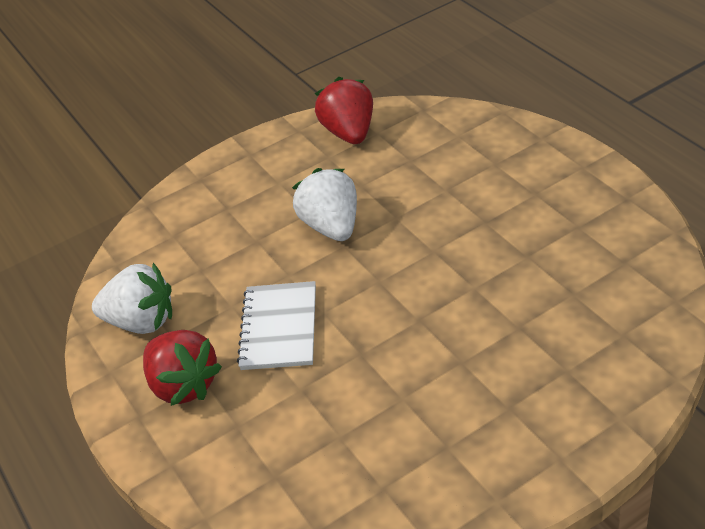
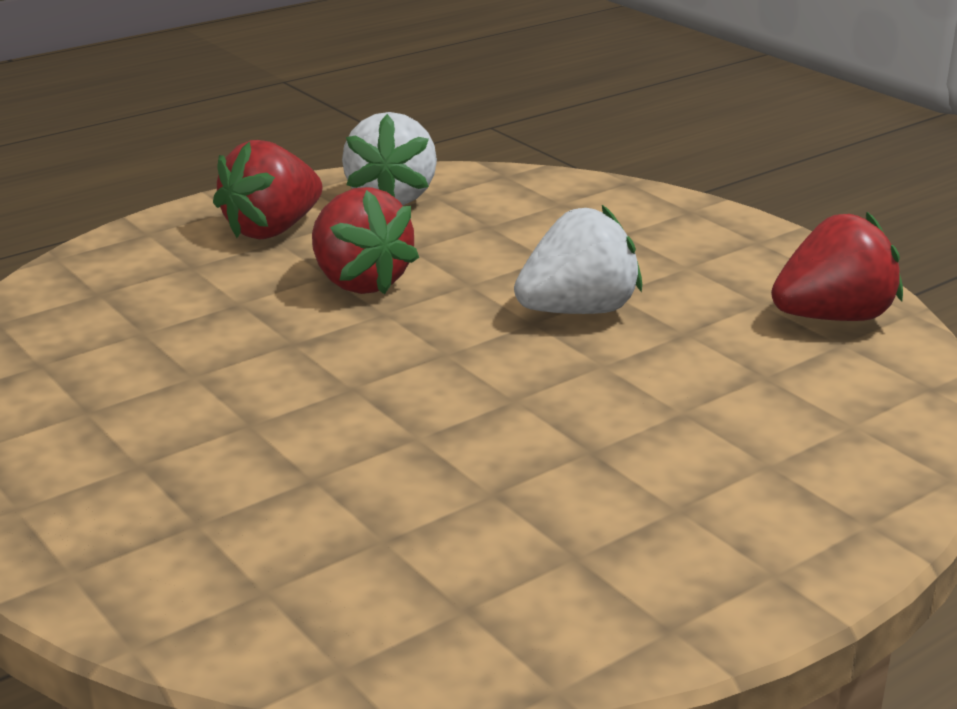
camera: 80 degrees right, 15 degrees down
(279, 327) = (359, 282): white notebook -> red strawberry

